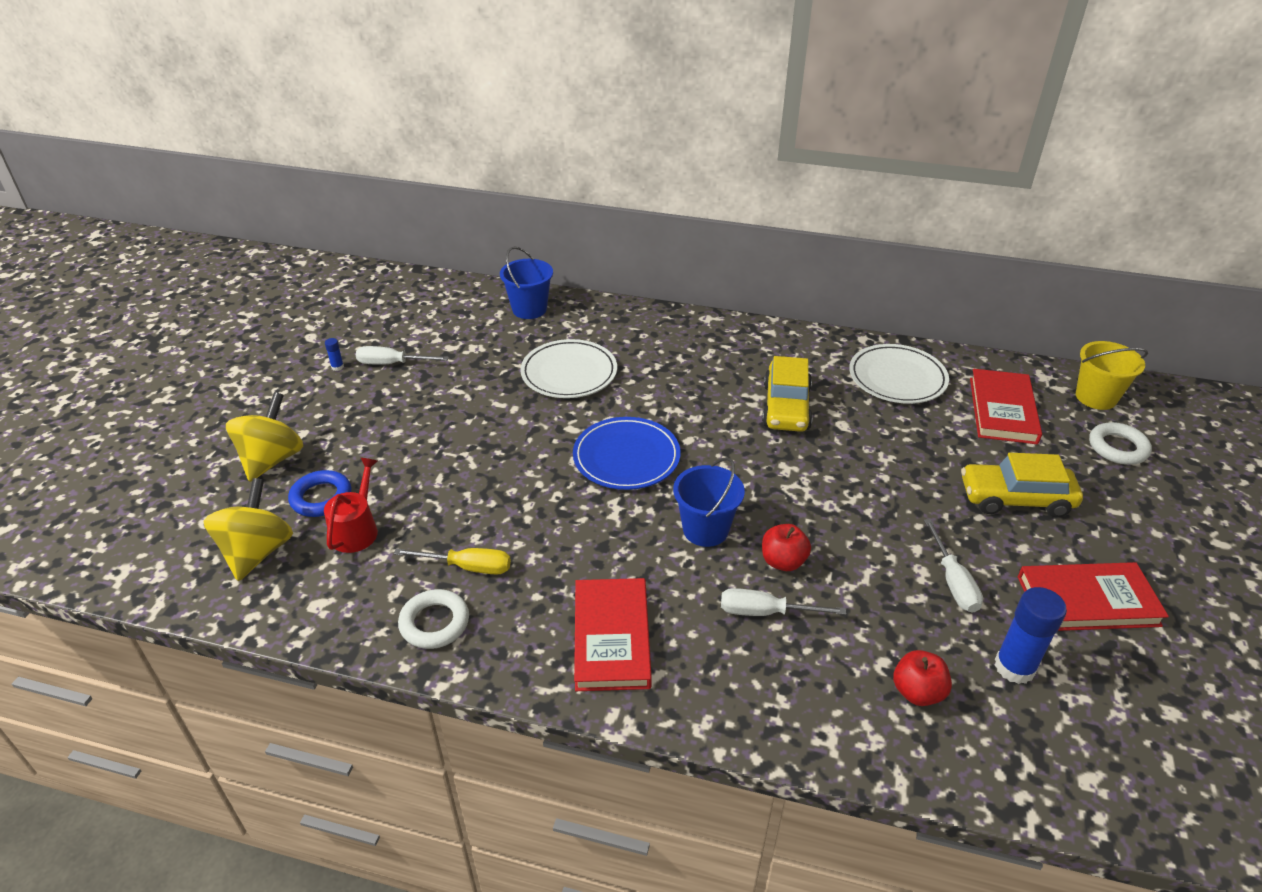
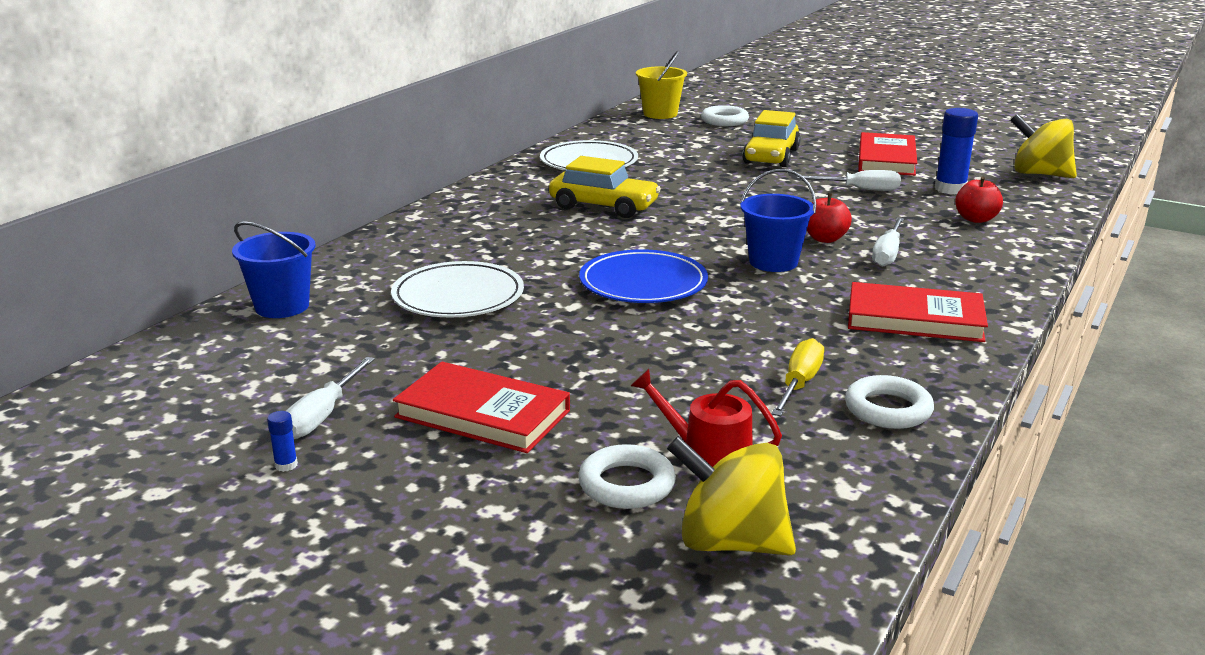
camera: 75 degrees left, 15 degrees down
(272, 459) = (507, 531): yellow spinning top -> yellow spinning top (1039, 174)
(321, 498) = (626, 484): blue ring -> white ring
(1002, 410) = (659, 140): red book -> red book (482, 414)

